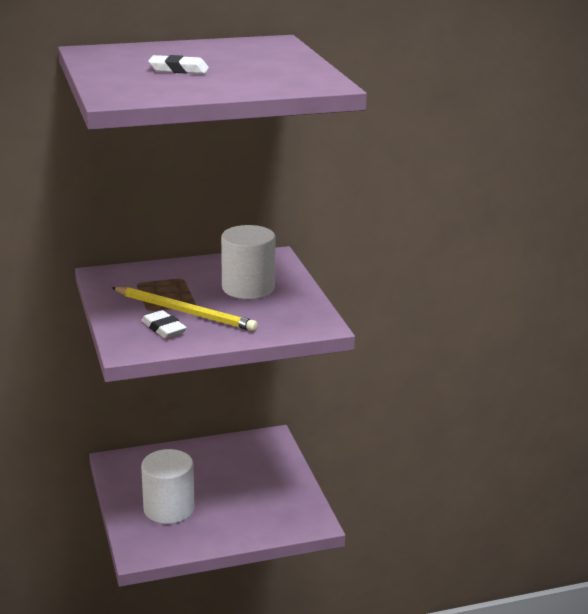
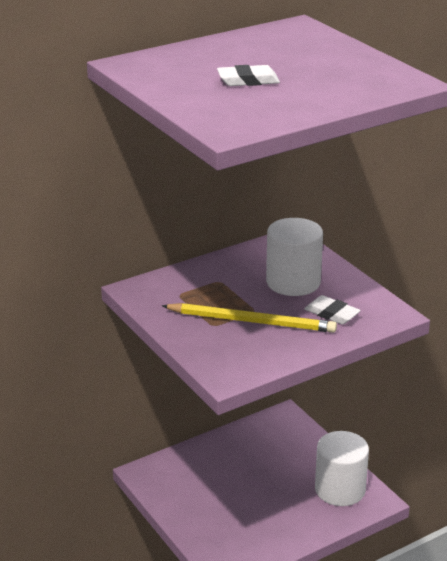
camera: 15 degrees left, 5 degrees up
(163, 328) = (245, 345): white eraser -> white eraser (331, 314)
(169, 509) = (228, 514): white cylinder -> white cylinder (340, 489)

